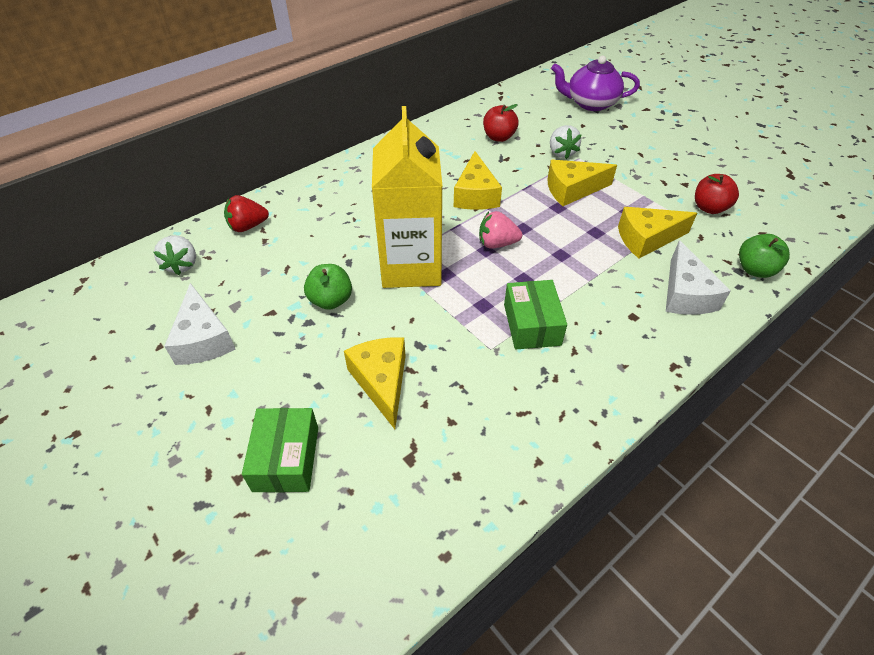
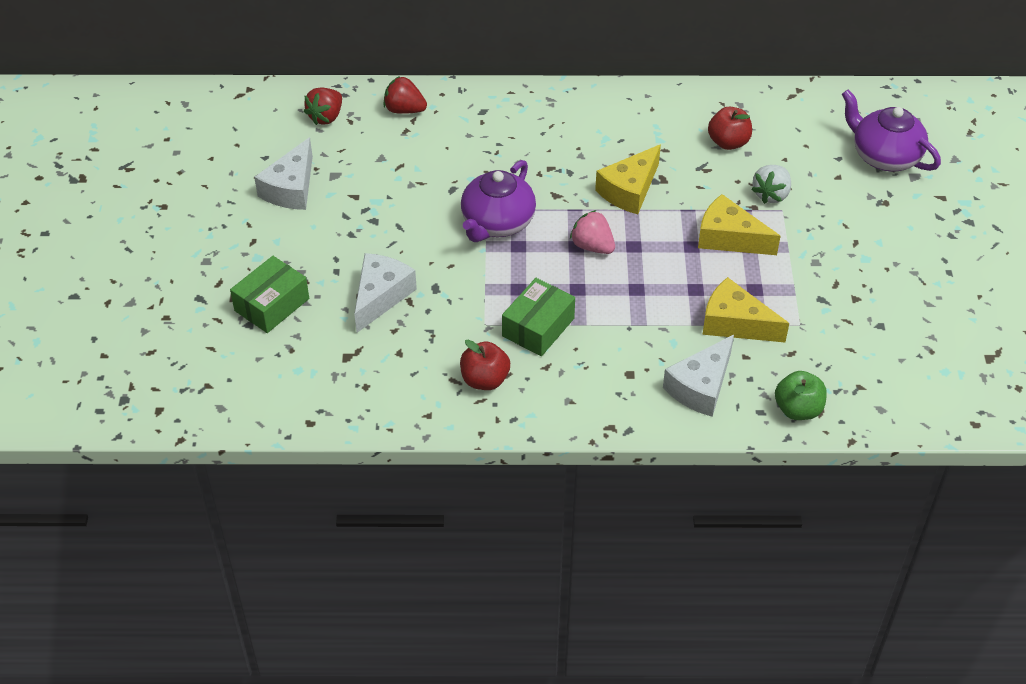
camera: 40 degrees right, 0 degrees up
(182, 265) = (326, 117): white strawberry -> red strawberry
(331, 300) = (406, 213): green apple -> none
(382, 382) = (381, 296): yellow cheese -> white cheese
(411, 267) = (497, 223): yellow carton -> purple teapot
(709, 208) = (843, 334): red apple -> red apple (485, 380)

